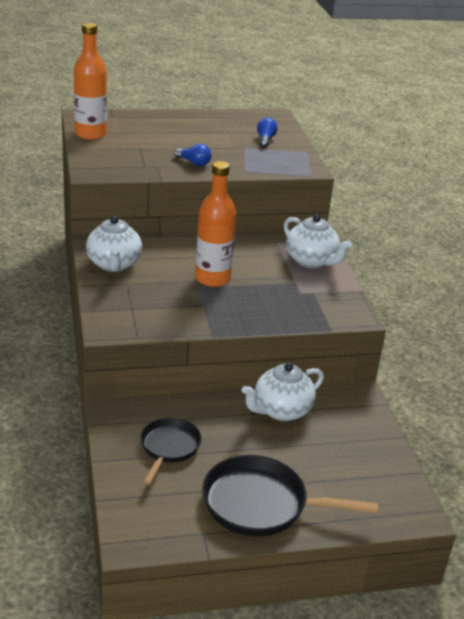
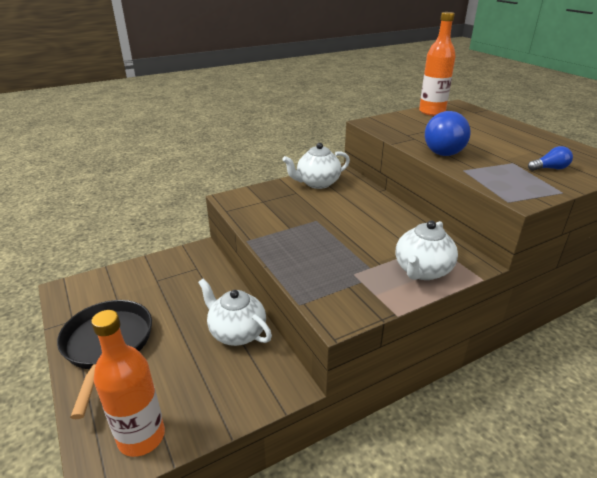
camera: 75 degrees right, 0 degrees up
(169, 448) = (167, 282): black pan -> none
(194, 163) = (443, 149): blue light bulb -> blue light bulb, size x2.01
(212, 279) = (335, 224): orange bottle -> orange bottle (141, 437)

